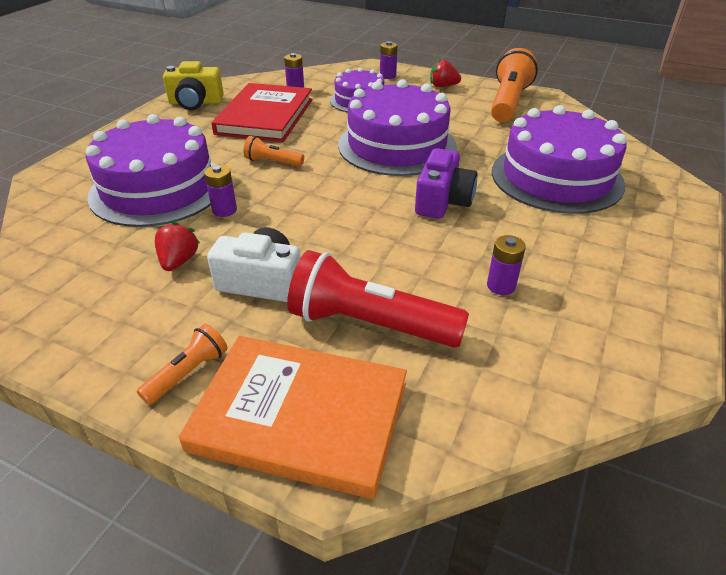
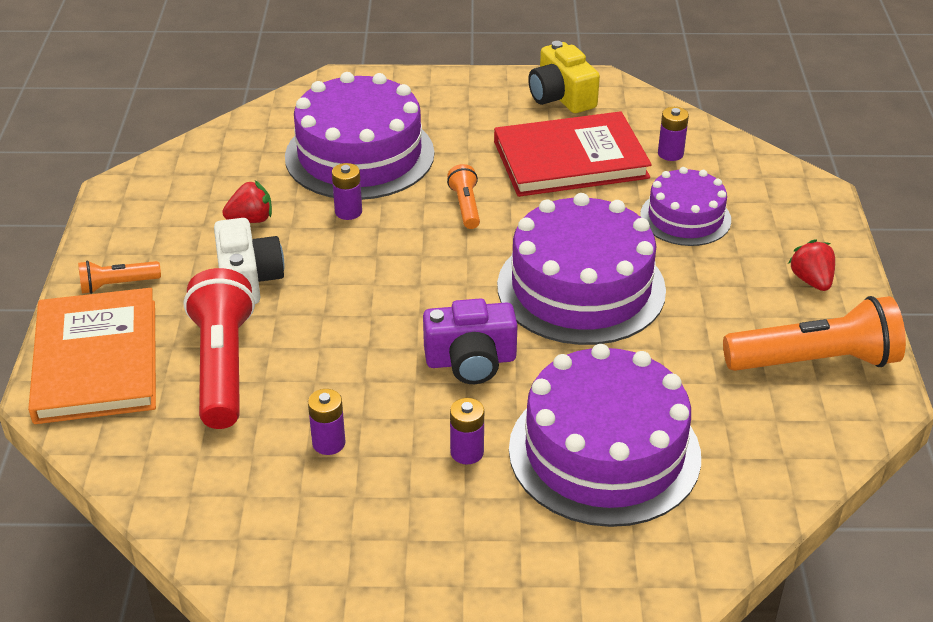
camera: 65 degrees right, 0 degrees up
(188, 373) = (117, 285): orange flashlight -> orange flashlight turned 150 degrees clockwise
(388, 76) = (795, 218): purple battery -> purple battery (467, 452)

